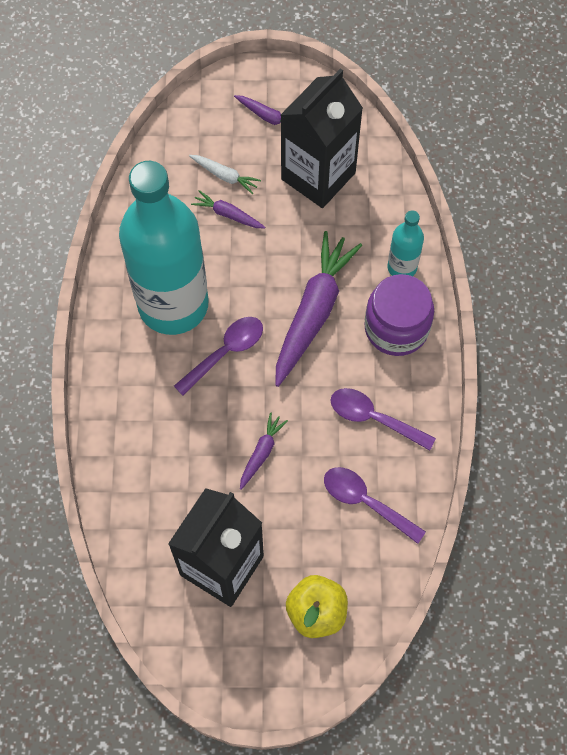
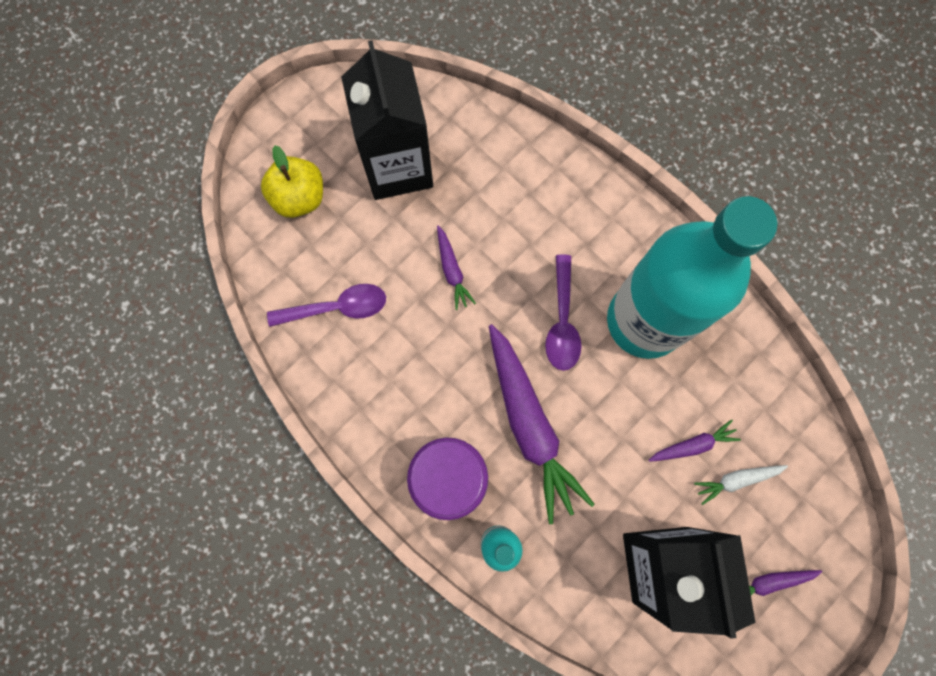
camera: 135 degrees right, 10 degrees up
(374, 418) = (393, 380): purple spoon -> none

